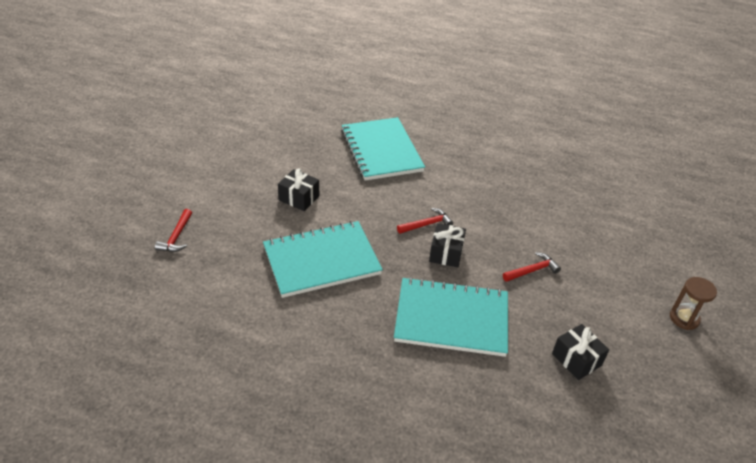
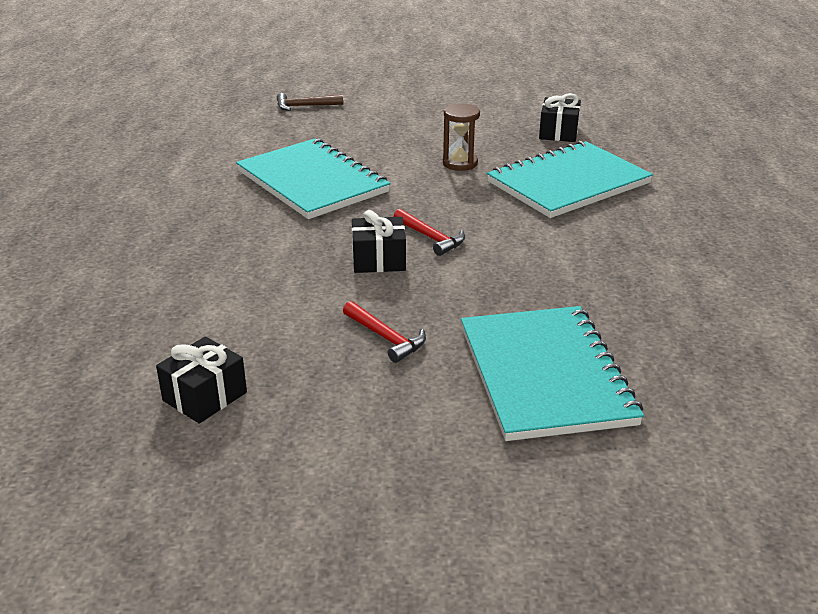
camera: 75 degrees right, 10 degrees down
(176, 236) = (305, 106): red hammer -> brown hammer
(299, 198) = (417, 150): black gift -> black gift (558, 132)
(451, 319) = (249, 280): turquoise notebook -> turquoise notebook (545, 375)
(684, 318) = (351, 527): brown hourglass -> brown hourglass (460, 163)

